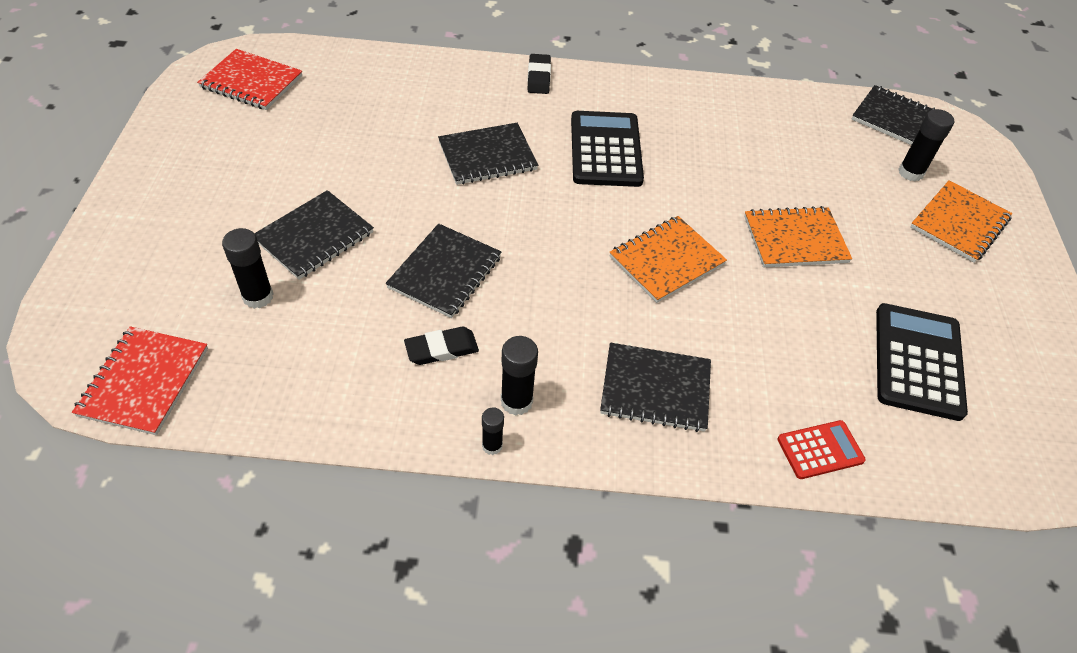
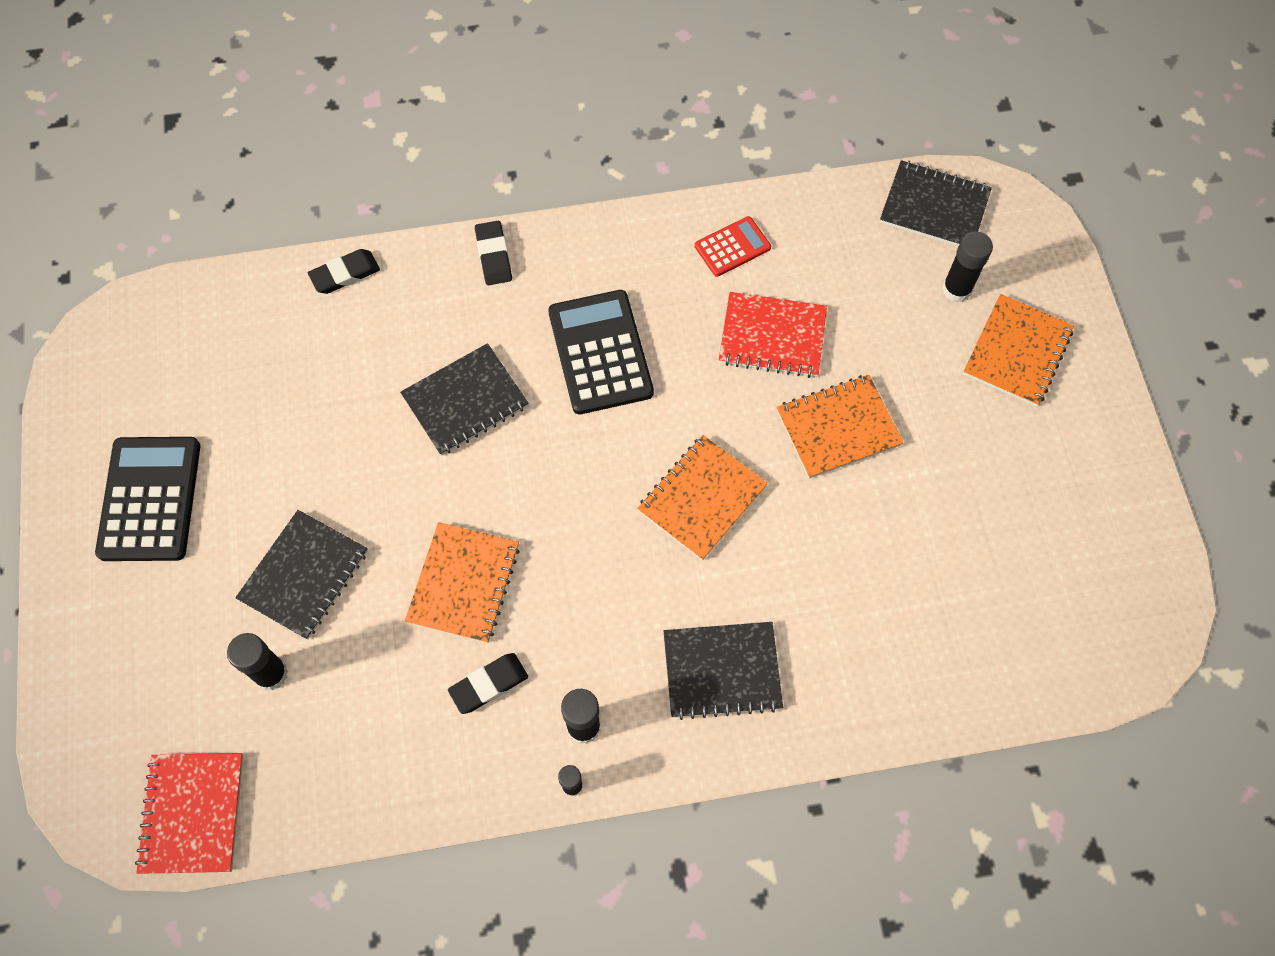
camera: 10 degrees left, 15 degrees up
(251, 82) = (146, 362): red notebook -> red notebook (772, 337)
(422, 64) = (345, 274): none -> black eraser
(445, 272) = (464, 583): black notebook -> orange notebook
(820, 450) = (899, 697): red calculator -> red calculator (732, 247)
(918, 361) = (987, 558): black calculator -> black calculator (150, 499)

